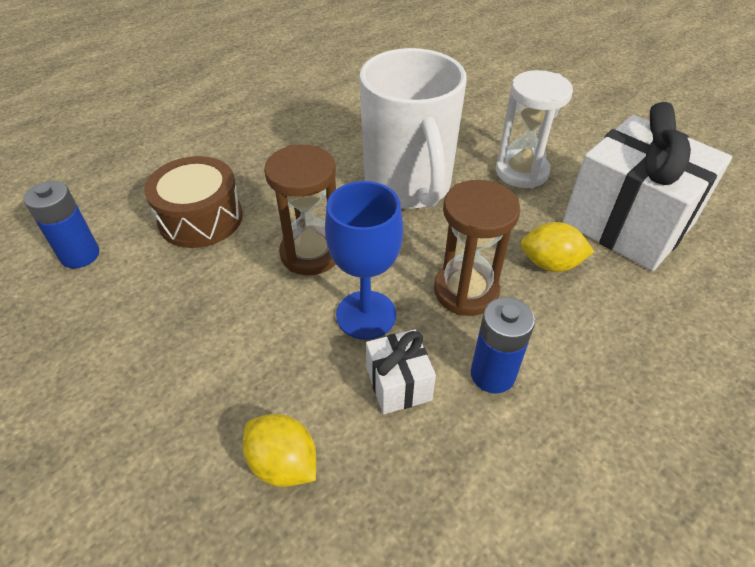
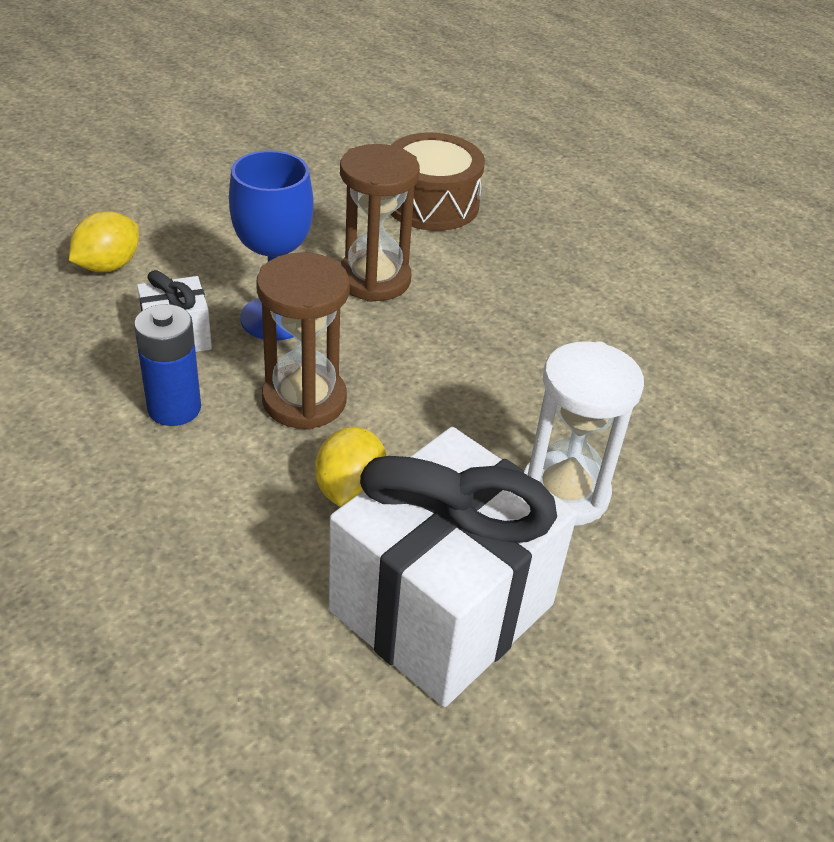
camera: 85 degrees right, 5 degrees down
(80, 255) = (373, 141): blue battery -> none
(408, 187) = (508, 364): white mug -> none

